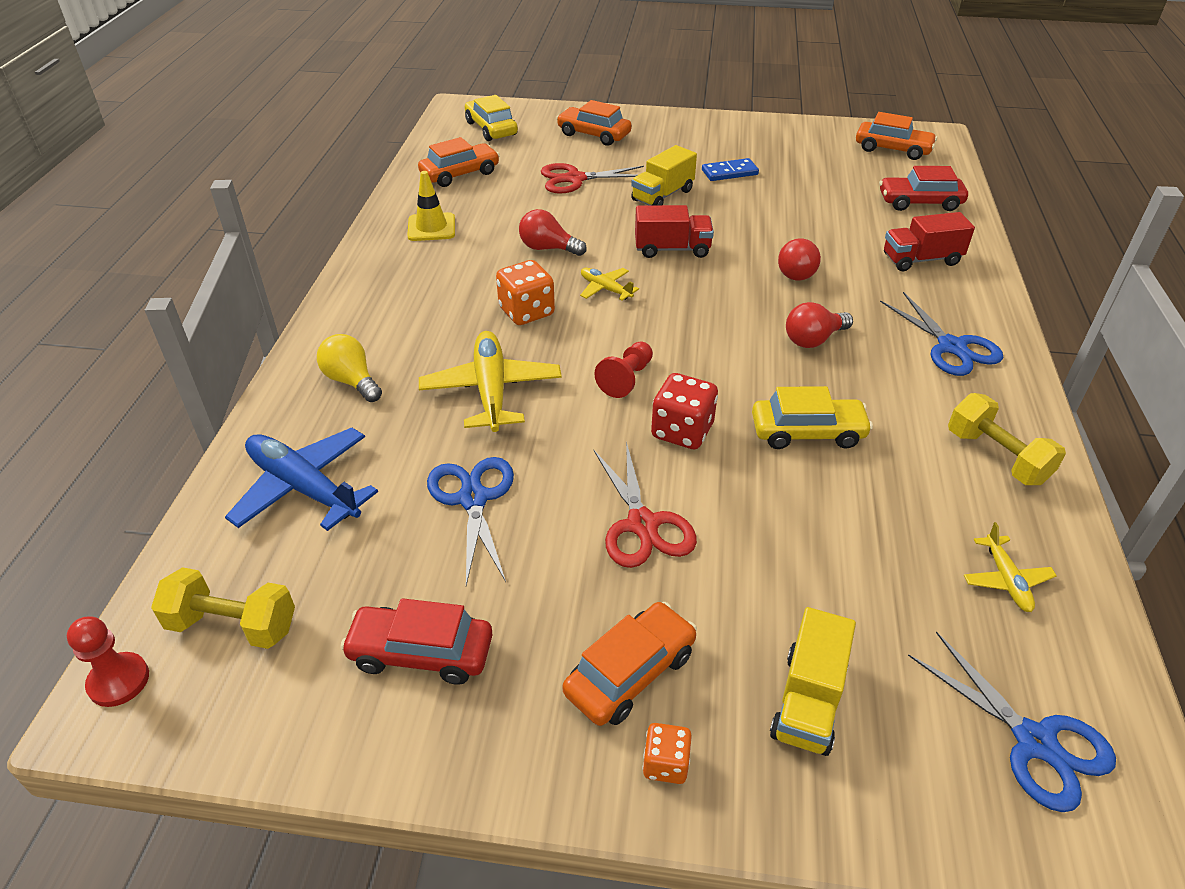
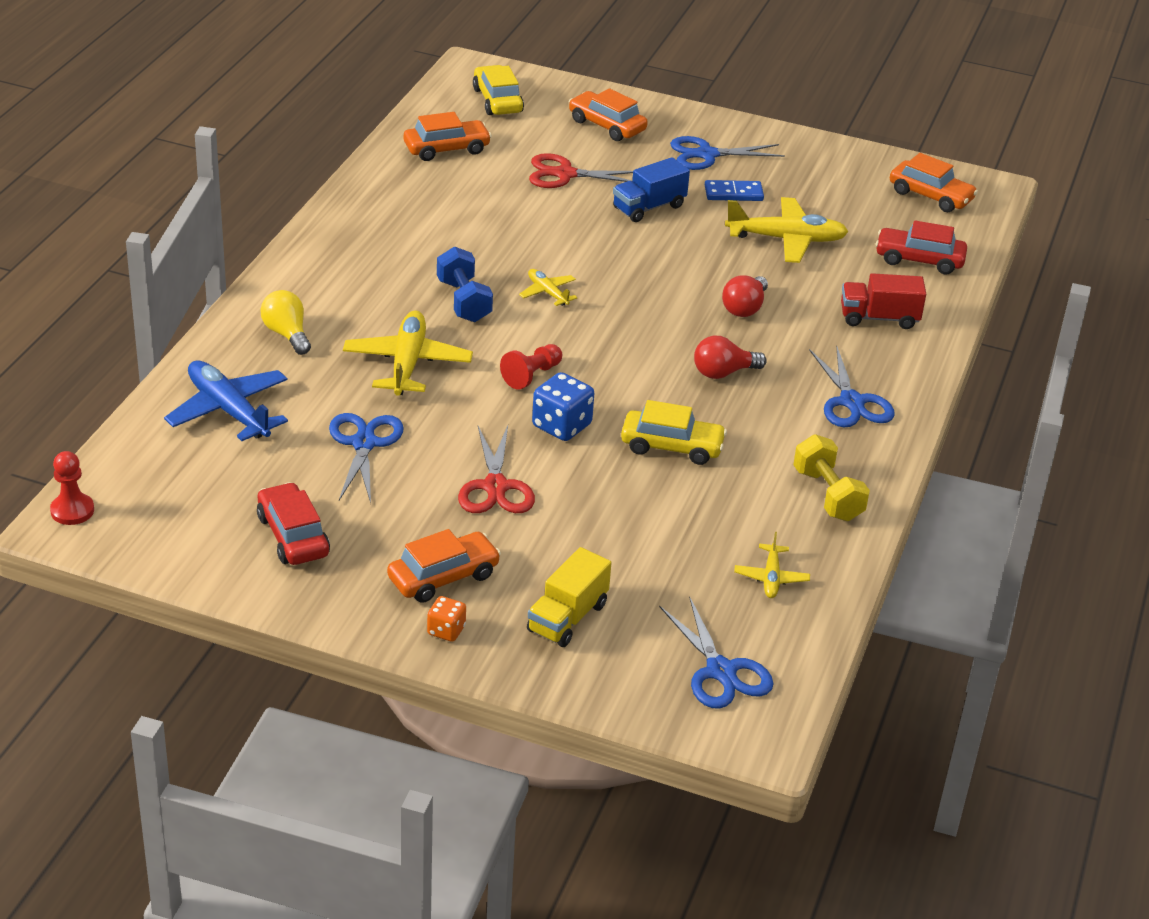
camera: 10 degrees right, 5 degrees down
(233, 625) = (158, 493): yellow dumbbell -> none
(421, 653) = (293, 536): red car -> red car turned 45 degrees clockwise
(431, 227) = (399, 203): yellow traffic cone -> none
(526, 312) = (464, 301): orange dice -> blue dumbbell
(548, 248) = (508, 243): red light bulb -> none
(662, 195) = (649, 207): yellow truck -> blue truck
(672, 249) = (631, 265): red truck -> none
(682, 431) = (561, 426): red dice -> blue dice
(690, 145) = (707, 155): none -> blue scissors
(797, 203) = (786, 239): none -> yellow plane

